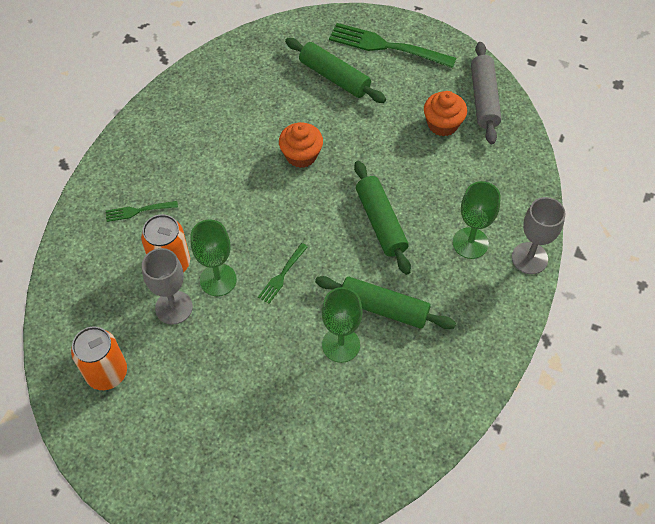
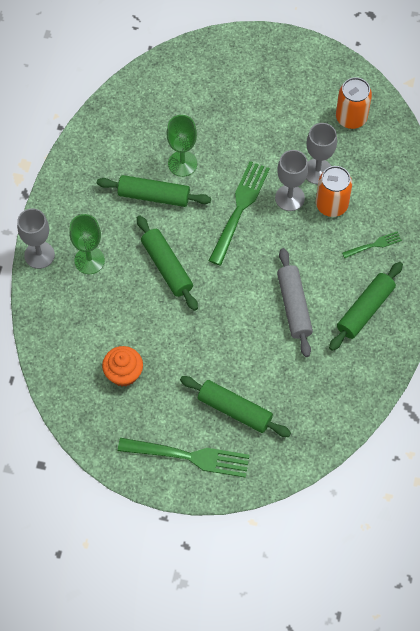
camera: 170 degrees right, 5 degrees up
(173, 147) = (365, 310): none -> green rolling pin
(218, 280) = (289, 198): green goblet -> grey goblet
(282, 274) = (239, 210): green fork -> green fork, size x1.99
(301, 155) = (248, 320): orange cupcake -> none
(484, 99) = (86, 408): grey rolling pin -> grey rolling pin (294, 306)

